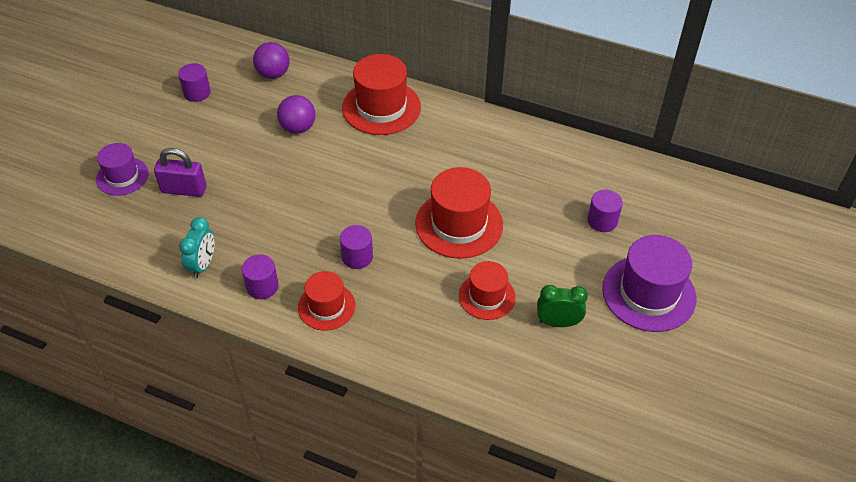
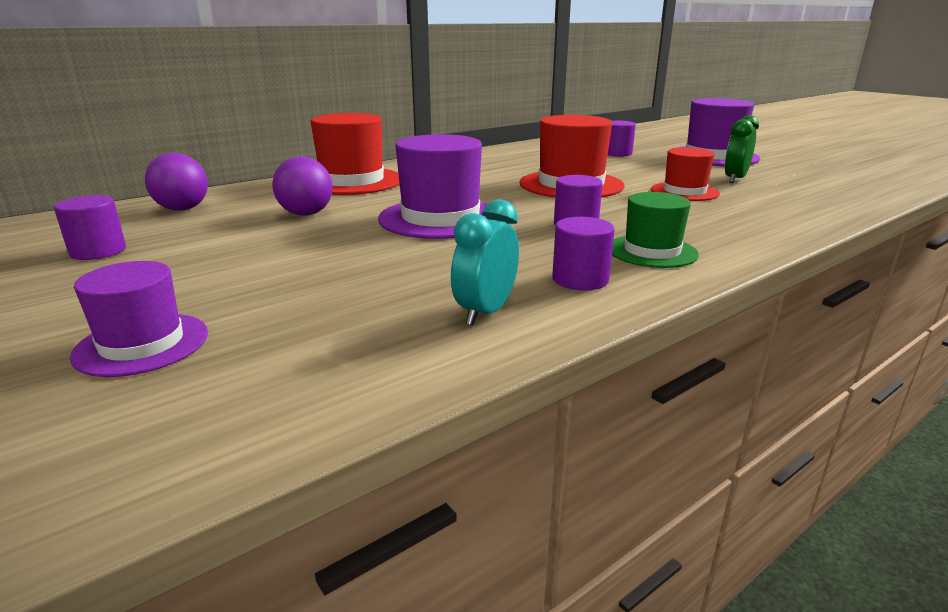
camera: 60 degrees left, 25 degrees down
(184, 190) = (286, 296): purple padlock -> none
(203, 265) = (485, 312): turquoise clock -> turquoise clock turned 105 degrees counterclockwise
(326, 306) = (651, 251): red hat -> green hat
(328, 189) = (440, 218): none -> purple hat

